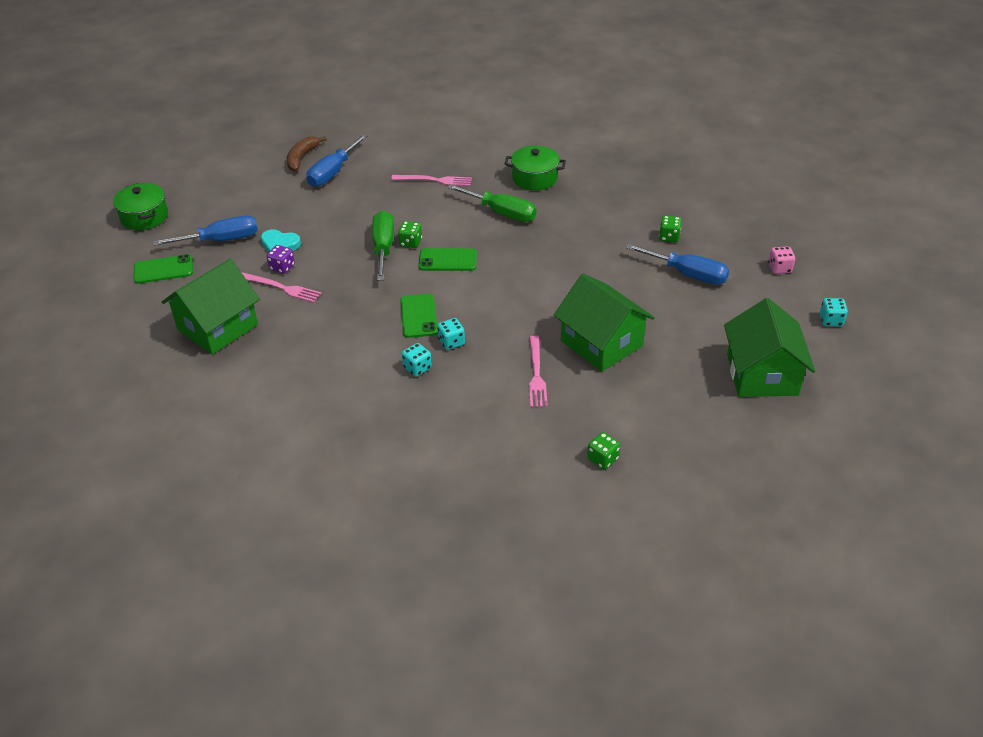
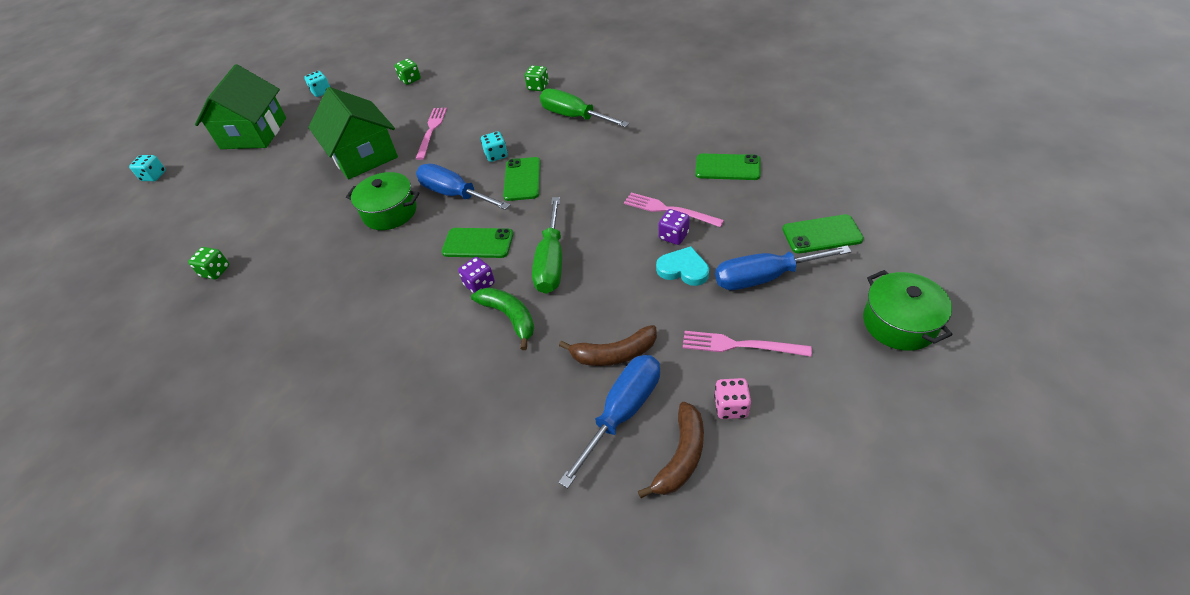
camera: 170 degrees left, 5 degrees up
(217, 327) = (727, 167): green house -> green phone
(336, 197) = (614, 354): none -> brown banana
(410, 214) = (509, 317): none -> green banana
(410, 243) = (517, 269): green dice -> green dice (538, 87)
(417, 368) = (531, 134): turquoise dice -> turquoise dice (321, 92)
(435, 180) = (462, 385): pink fork -> pink fork (740, 345)
(438, 232) = (479, 284): none -> purple dice
(502, 213) = (389, 315): green screwdriver -> green screwdriver (574, 116)
(534, 178) = (315, 384): green pot -> green pot (390, 212)
(687, 274) = (235, 223): blue screwdriver -> blue screwdriver (454, 194)
(779, 268) = (141, 229): pink dice -> pink dice (731, 407)

